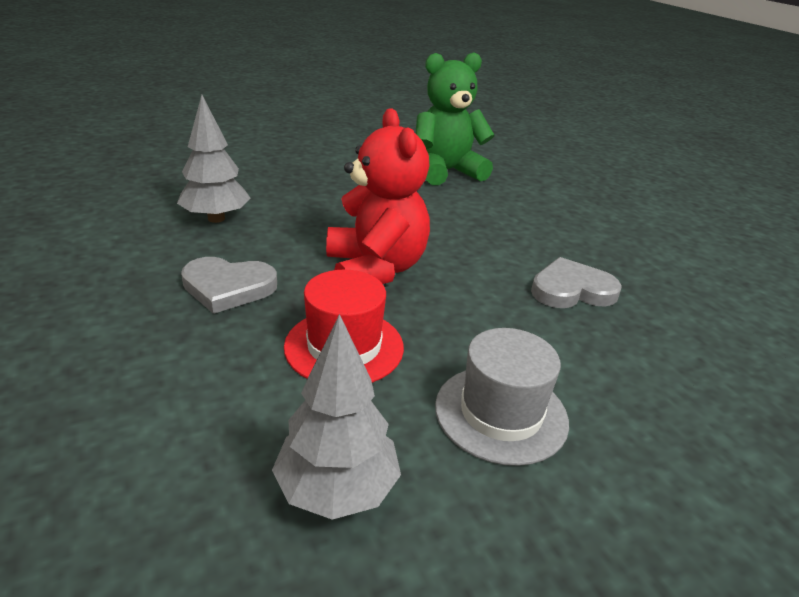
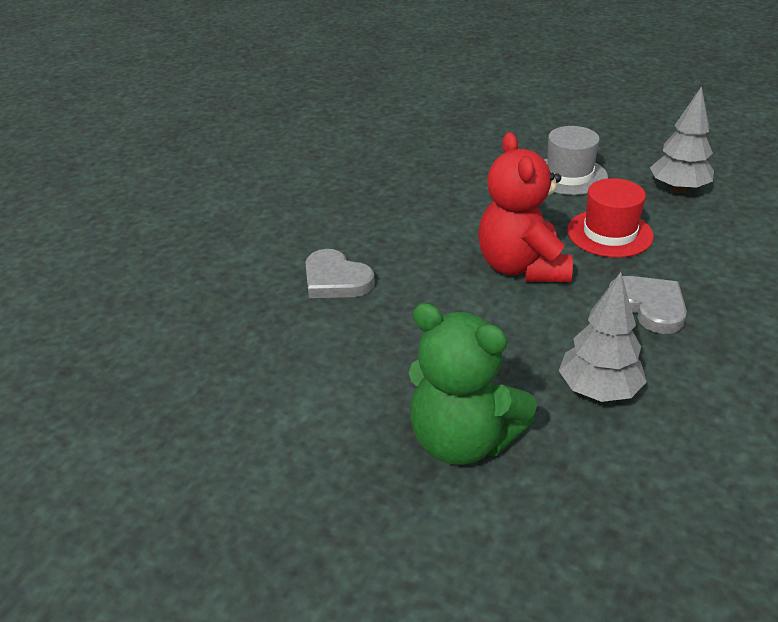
camera: 125 degrees left, 5 degrees up
(375, 269) = (522, 267): red teddy bear -> red teddy bear turned 45 degrees counterclockwise
(446, 172) = (277, 331): green teddy bear -> green teddy bear (463, 440)
(572, 290) = (419, 194): grey heart -> grey heart (336, 280)

